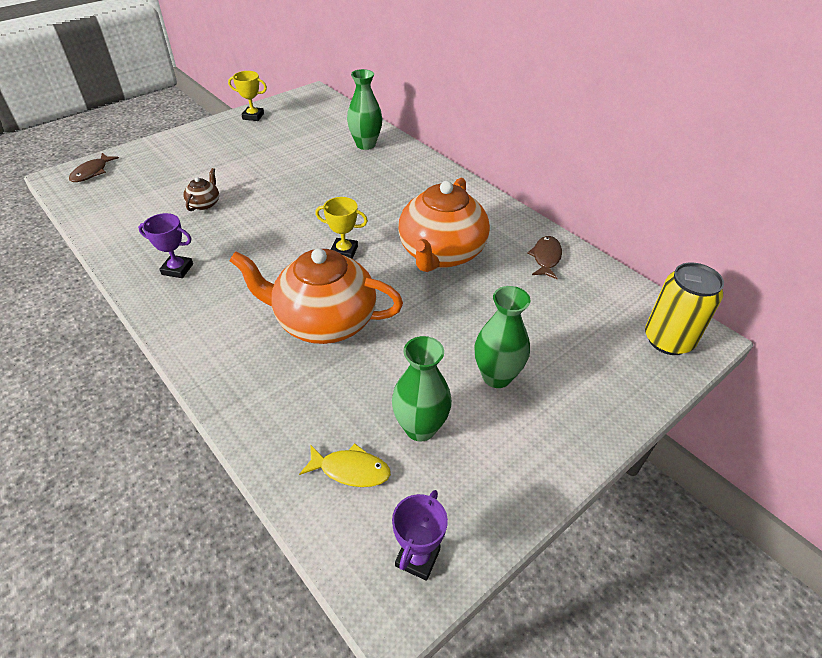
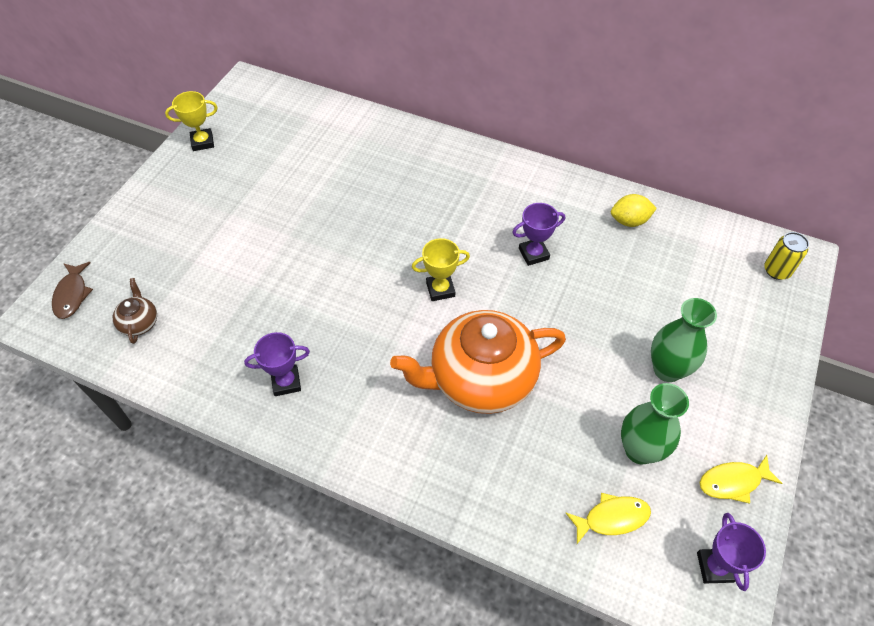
camera: 25 degrees left, 10 degrees up
(204, 204) = (246, 287): brown teapot -> brown teapot (140, 323)
(365, 144) = (362, 140): green vase -> none
(441, 253) = (533, 254): orange teapot -> purple trophy
(493, 493) = (733, 482): none -> yellow fish
(546, 258) = (629, 221): brown fish -> yellow lemon
(668, 340) = (776, 271): yellow can -> yellow can, size x0.59

